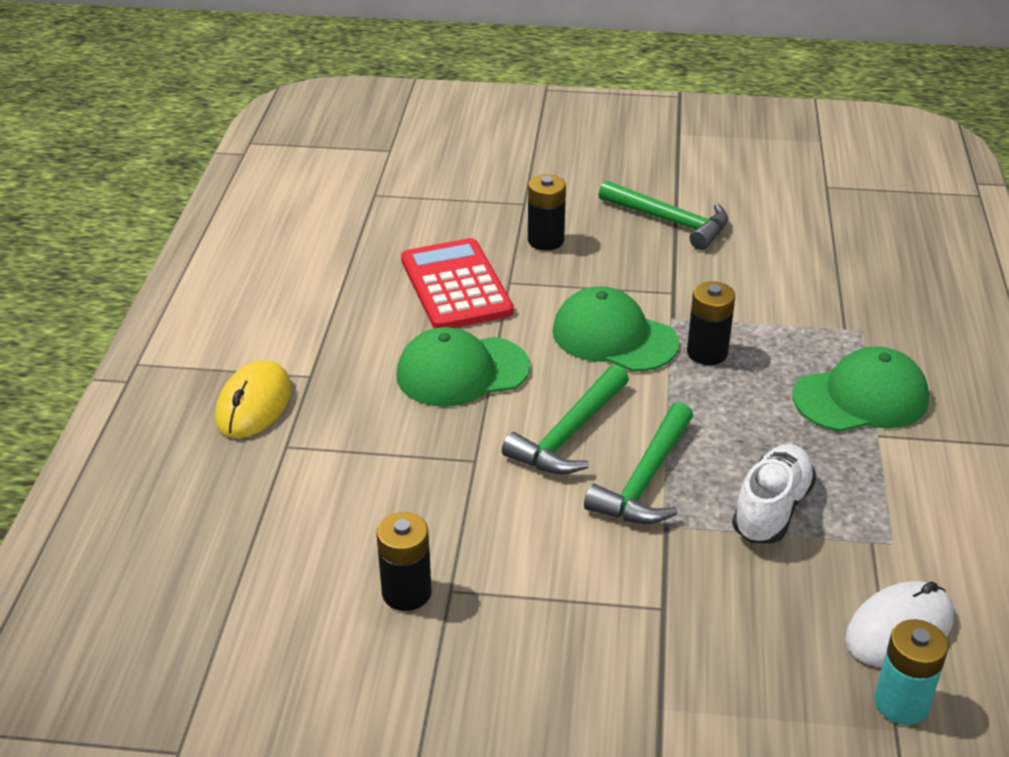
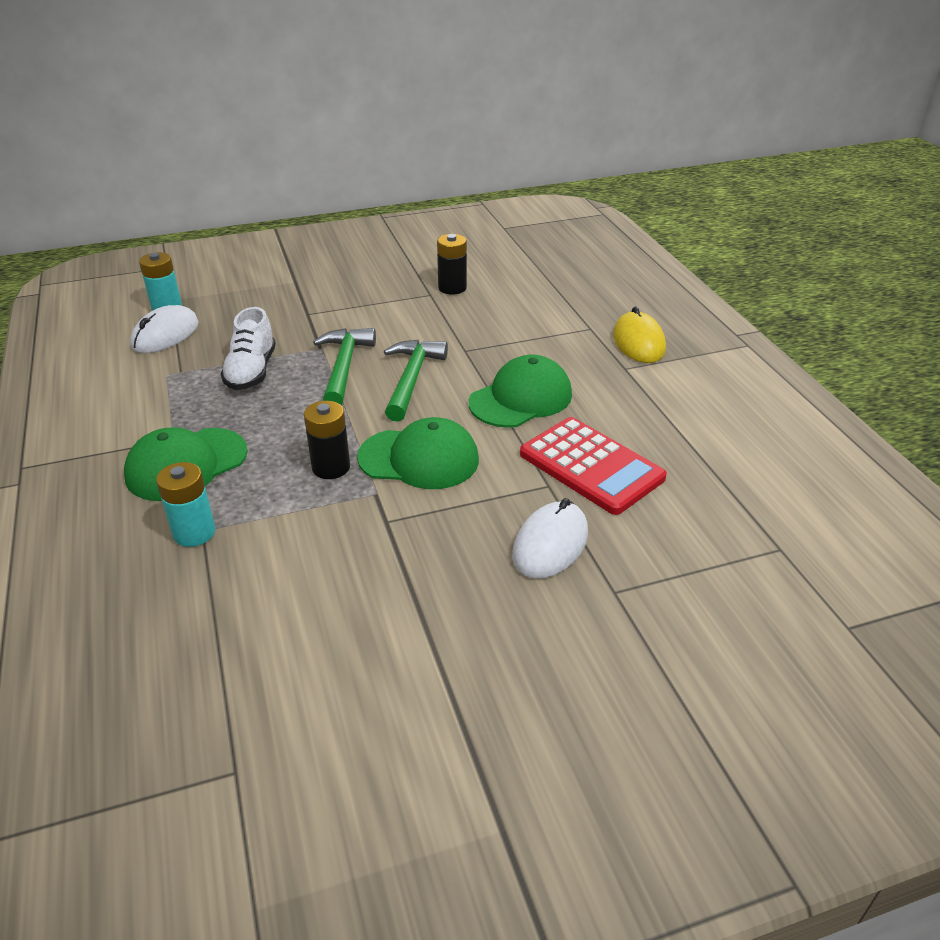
camera: 155 degrees right, 0 degrees up
(545, 240) = (550, 544): black battery -> white mouse
(670, 222) = (429, 618): green hammer -> none
(852, 327) = (194, 533): none -> turquoise battery

